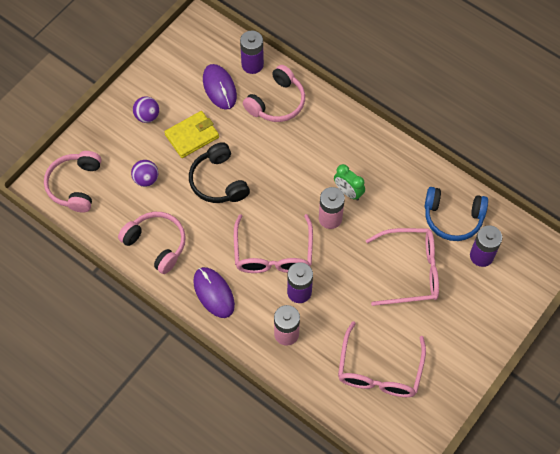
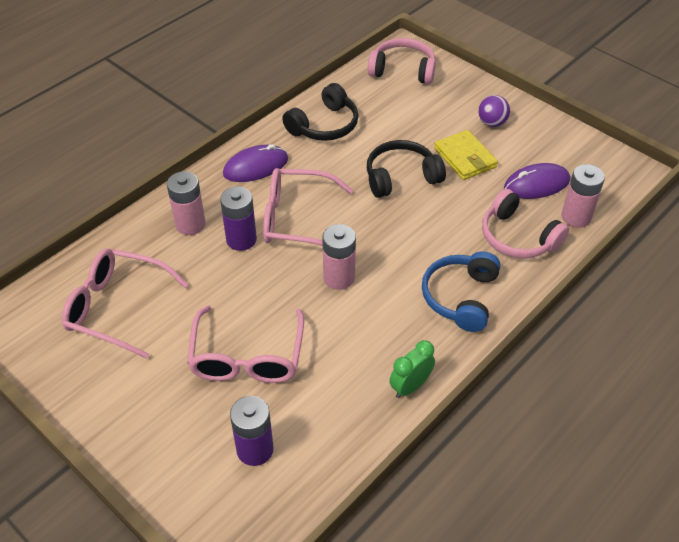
camera: 95 degrees right, 15 degrees down
(146, 179) = (407, 120): purple ball -> none
(156, 244) = (324, 125): pink headphones -> black headphones
(252, 64) = (576, 217): purple battery -> pink battery
(348, 192) = (376, 300): green clock -> green clock (410, 386)
(453, 218) = (322, 420): blue headphones -> blue headphones (460, 297)

